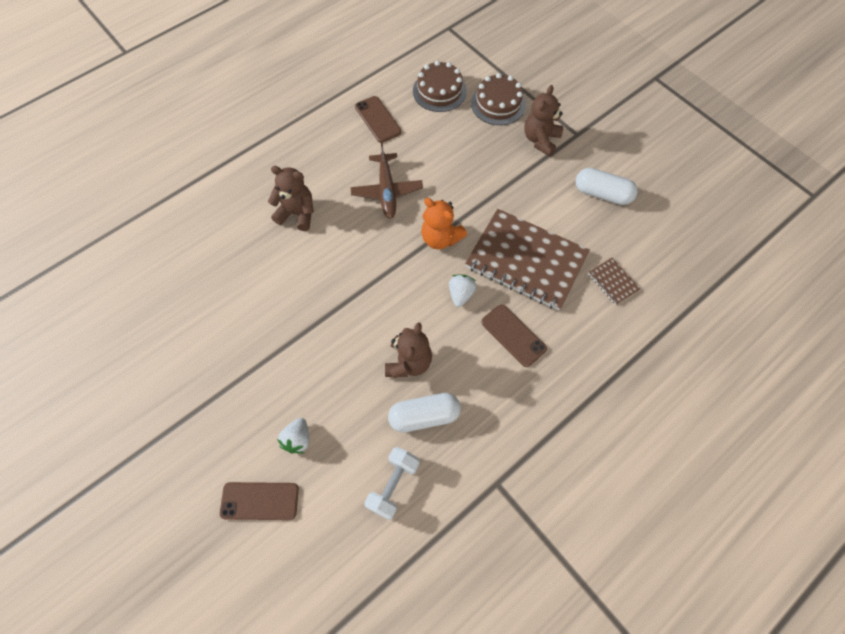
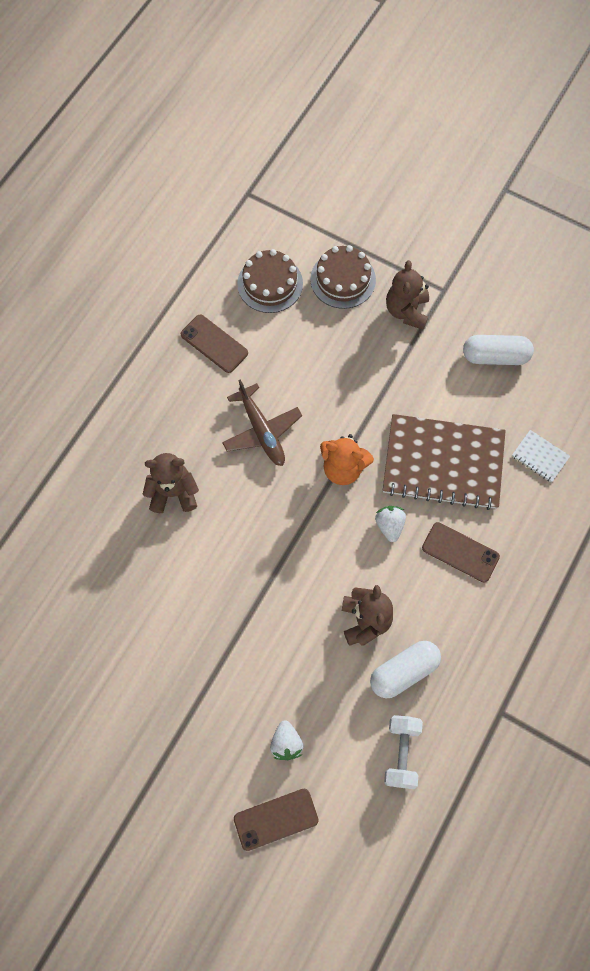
camera: 20 degrees left, 5 degrees up
(613, 282) = (540, 457): brown notebook -> white notebook

